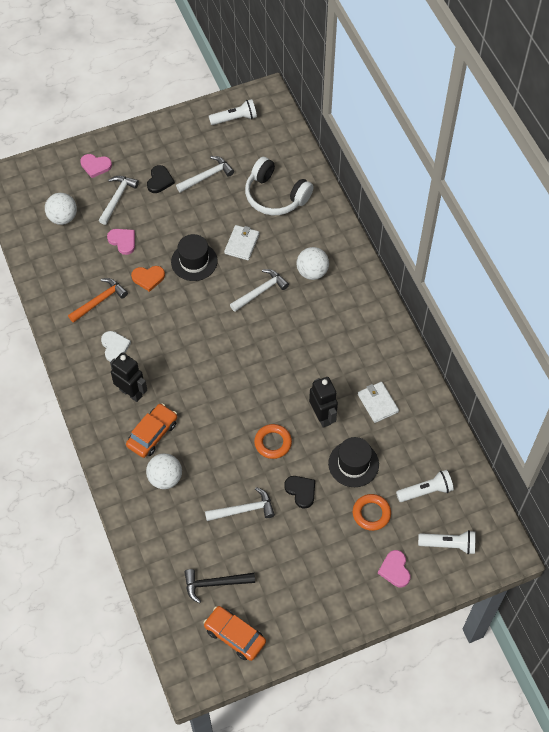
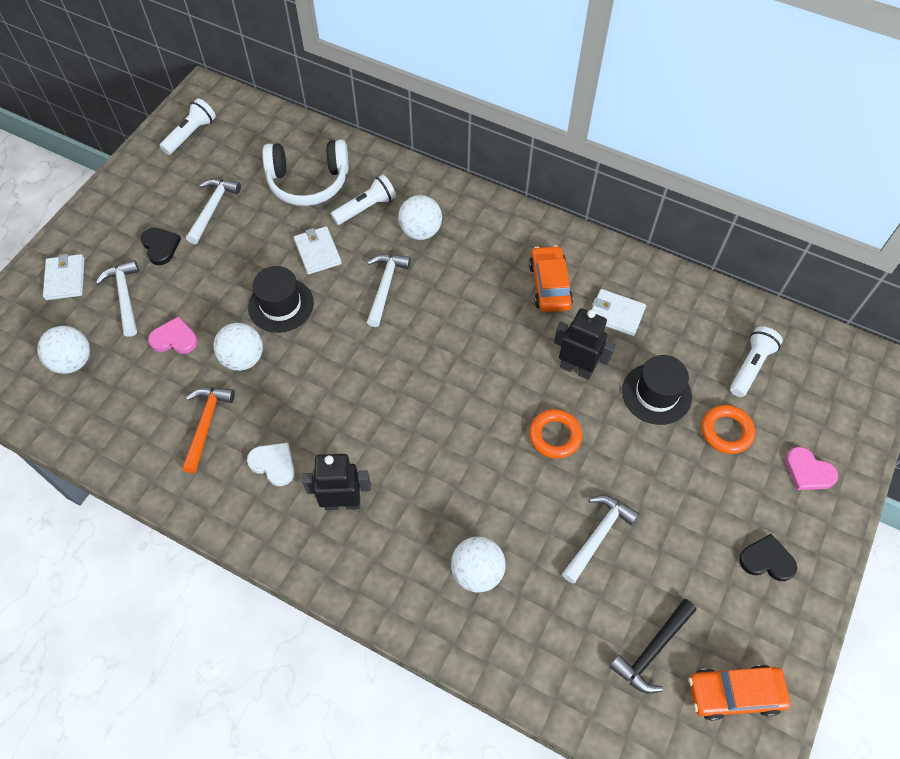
camera: 40 degrees left, 0 degrees up
(95, 166) = (65, 279): pink heart -> white wallet
(148, 278) = (243, 358): orange heart -> white ball
(152, 434) = (413, 531): orange car -> orange car (549, 285)
(301, 491) = (635, 465): black heart -> black heart (766, 560)
(448, 544) = (826, 403): white flashlight -> white flashlight (366, 208)

